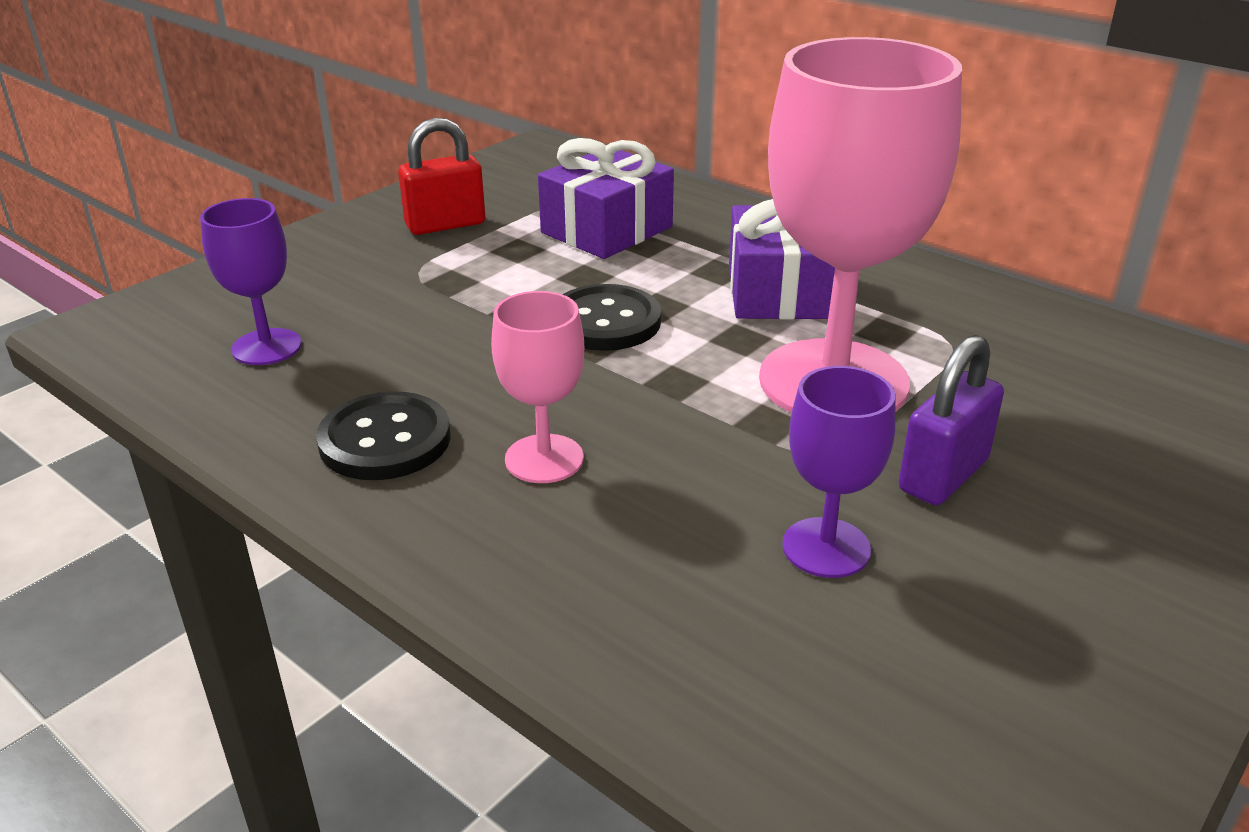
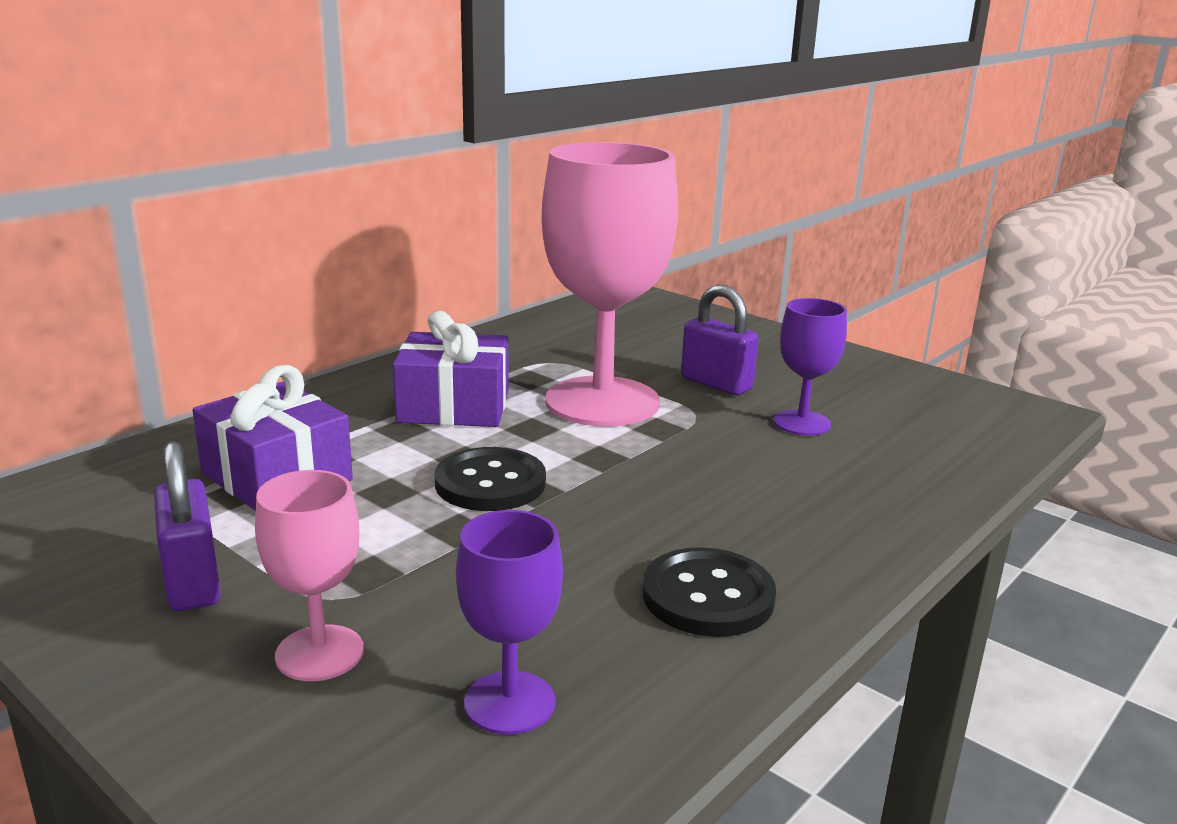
camera: 90 degrees left, 10 degrees down
(445, 225) = (192, 582): red padlock -> purple padlock
(544, 459) = (723, 515): pink goblet -> pink goblet (319, 653)

